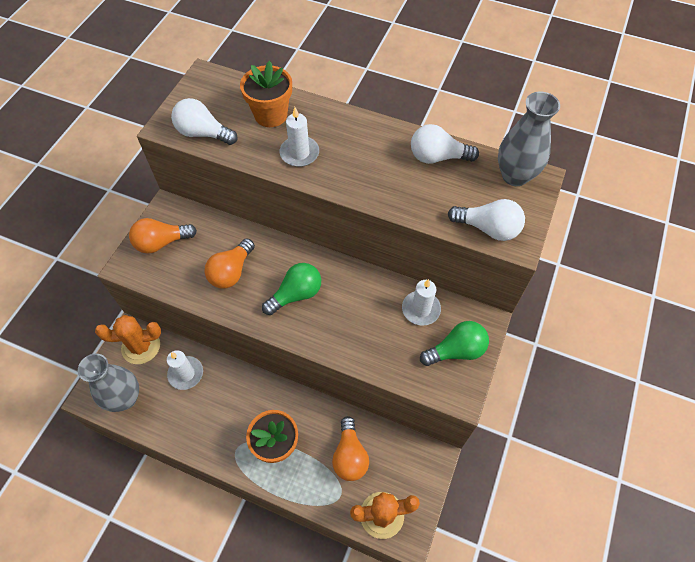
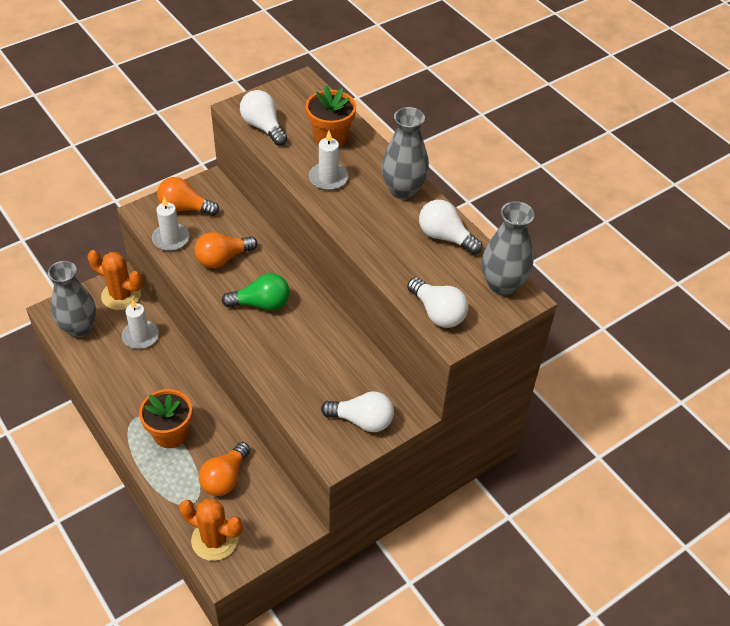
camera: 30 degrees right, 10 degrees down
(370, 133) = (403, 190): none -> grey vase
(421, 309) = (359, 372): white candle -> white candle (171, 239)
(456, 351) = (362, 420): green light bulb -> white light bulb

